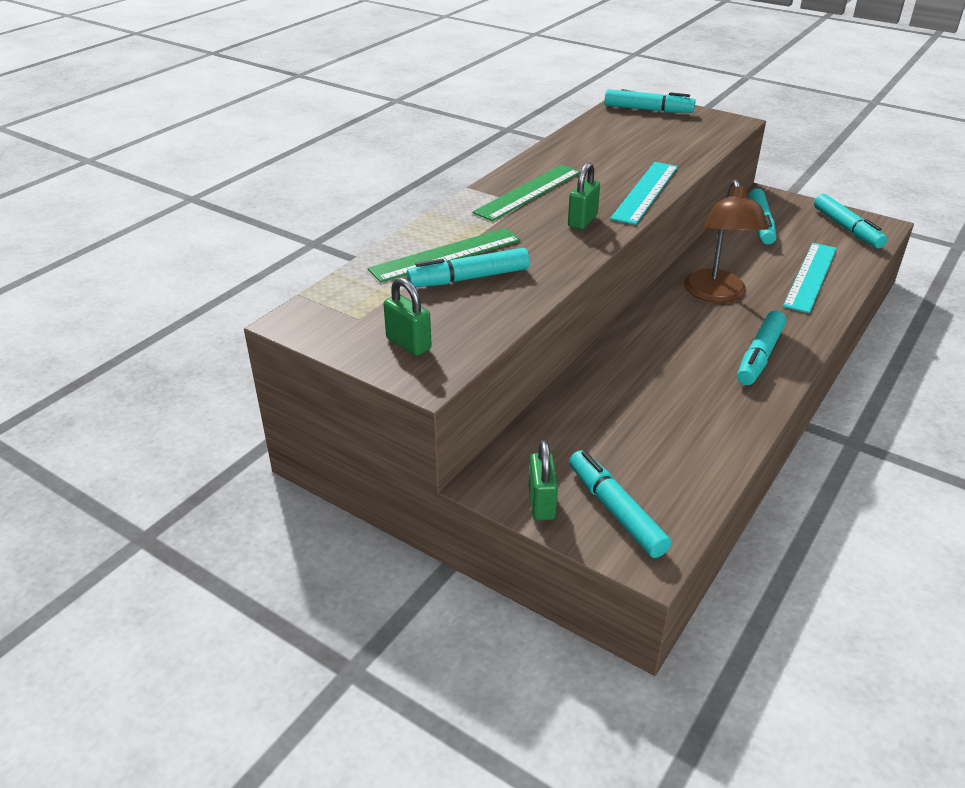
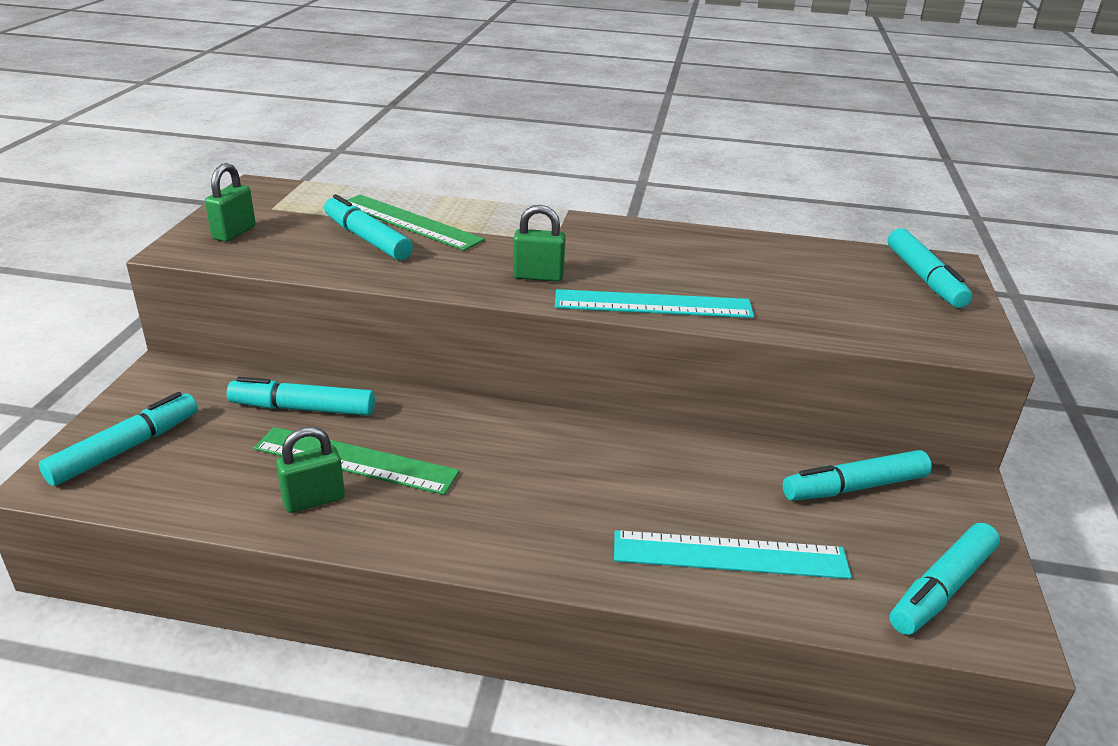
camera: 65 degrees right, 5 degrees down
(528, 192) = (585, 239): green ruler -> green ruler (355, 460)
(541, 503) = (134, 403): green padlock -> green padlock (314, 500)
(717, 294) = (605, 467): brown lamp -> none
(759, 356) = (468, 521): turquoise marker -> turquoise marker (303, 408)

